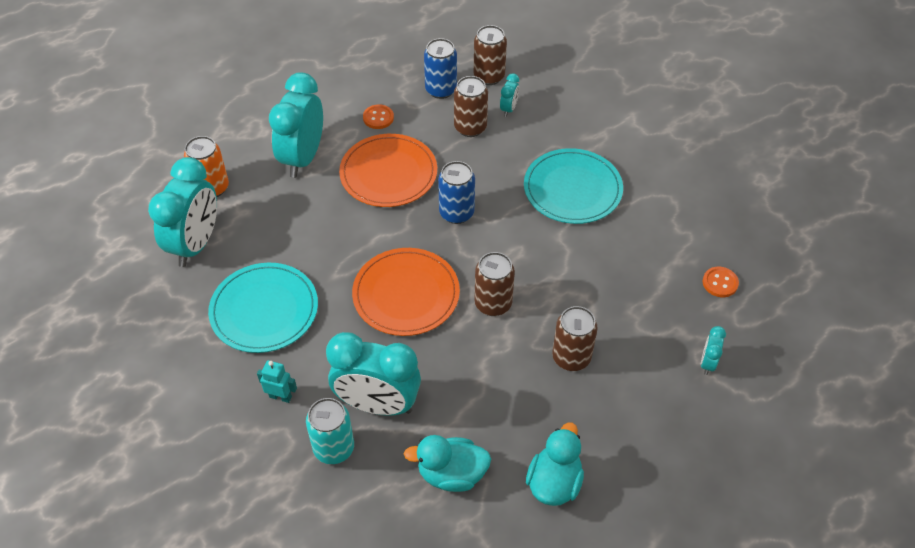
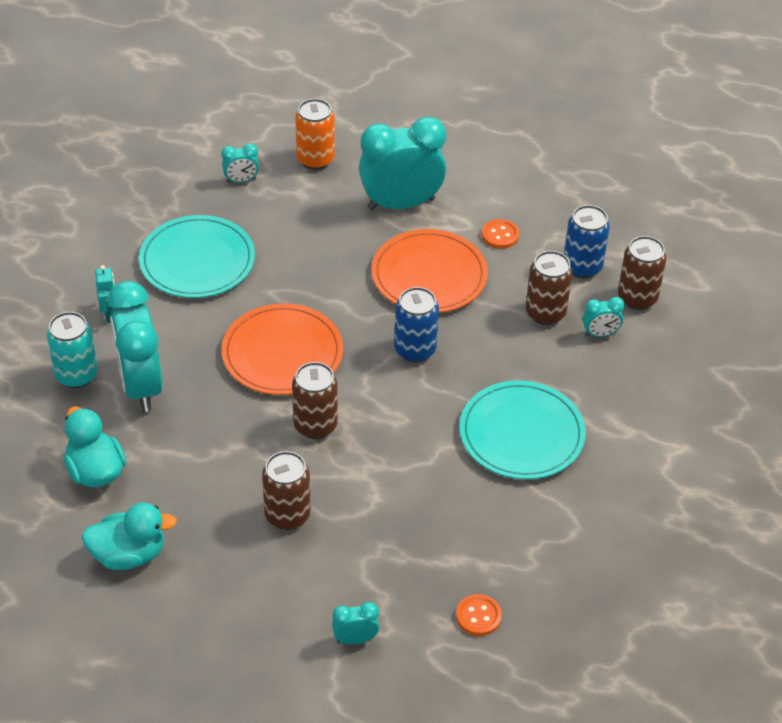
camera: 60 degrees right, 5 degrees down
(196, 244) = (241, 180): turquoise clock -> turquoise clock, size x0.44

